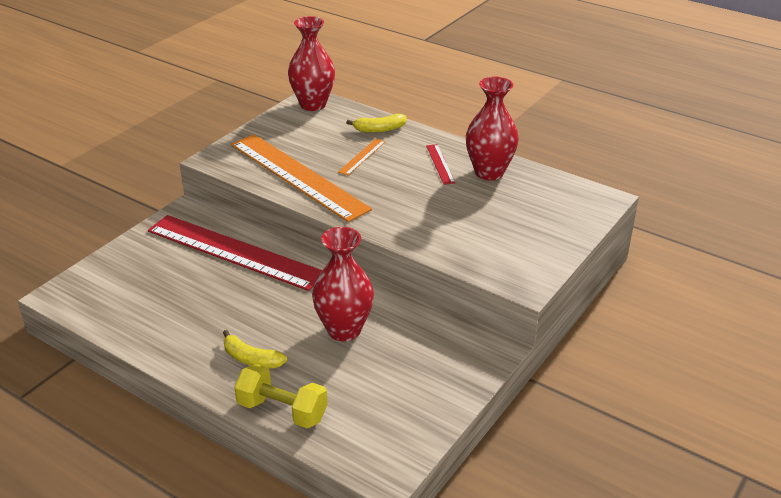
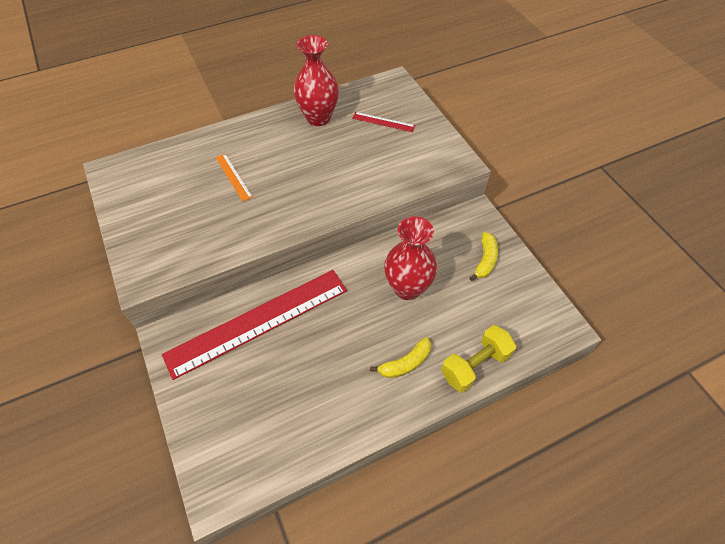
camera: 60 degrees left, 20 degrees up
(298, 176) = (225, 229): orange ruler -> none
(313, 104) = (121, 173): red vase -> none
(379, 129) = (203, 149): yellow banana -> yellow banana (485, 260)
(440, 164) = (285, 137): red ruler -> red ruler (383, 122)

